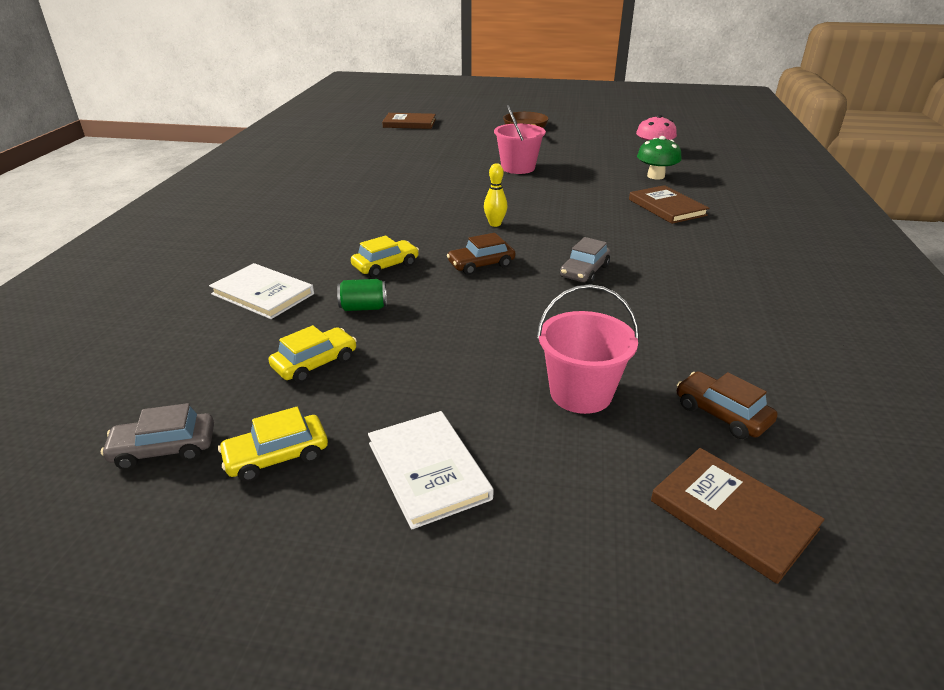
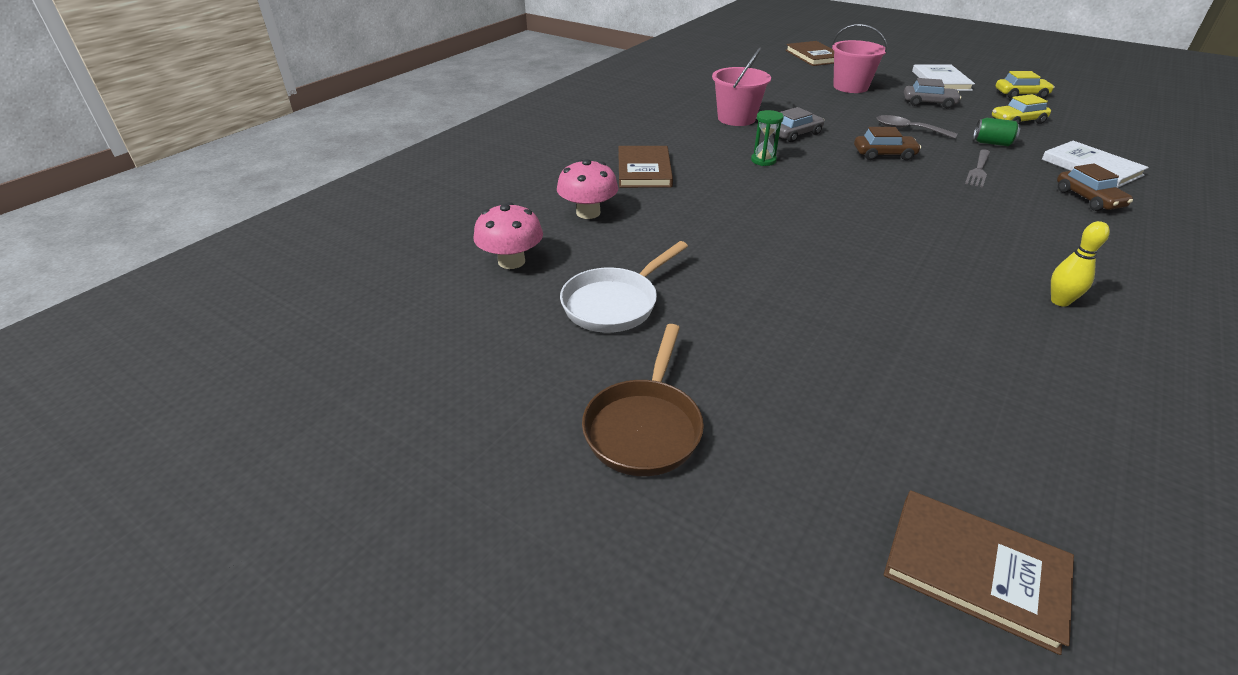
camera: 155 degrees left, 5 degrees up
(164, 449) = (1087, 105): grey car -> grey car (929, 103)
(385, 266) = (978, 170): yellow car -> grey fork
(464, 308) = (908, 130): none -> grey spoon
(495, 224) = (853, 189): yellow bowling pin -> yellow bowling pin (1060, 301)
(518, 168) = (767, 276): pink bucket -> pink bucket (736, 118)
(580, 148) = (615, 303): none -> white pan
(586, 234) = (763, 160): none -> green hourglass
(655, 176) = (588, 212): green mushroom -> pink mushroom
(721, 414) = (784, 72): brown car -> brown car (1088, 199)

